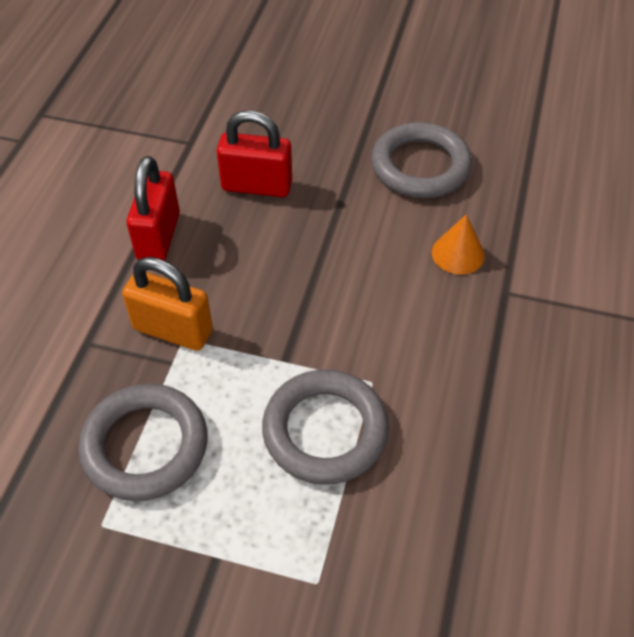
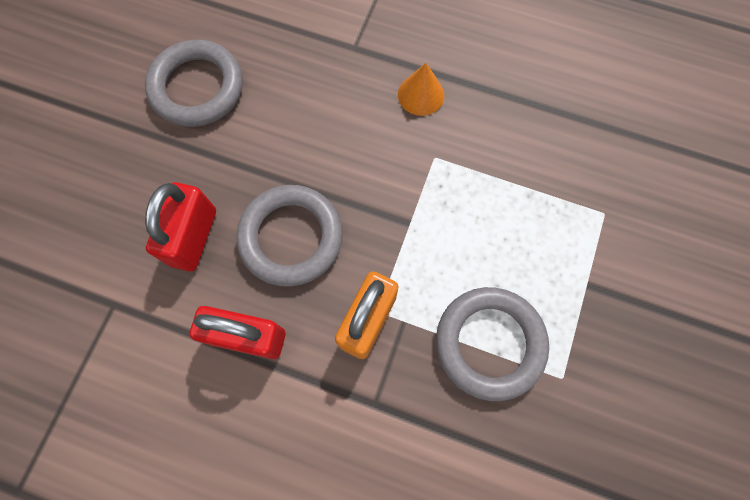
camera: 85 degrees left, 20 degrees up
(325, 431) = (479, 197): grey ring -> grey ring (291, 237)
(458, 253) = (308, 74): orange cone -> orange cone (421, 95)

